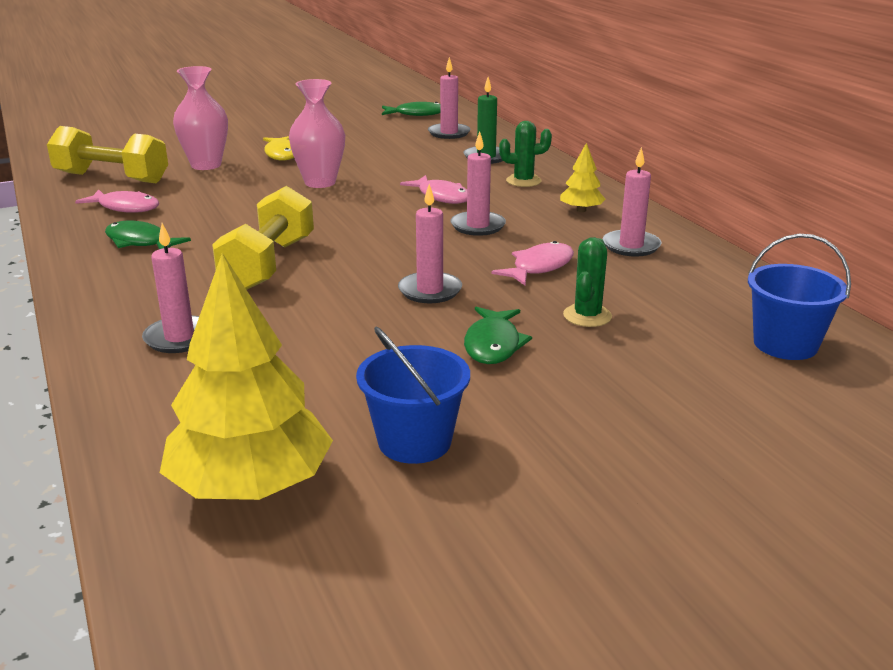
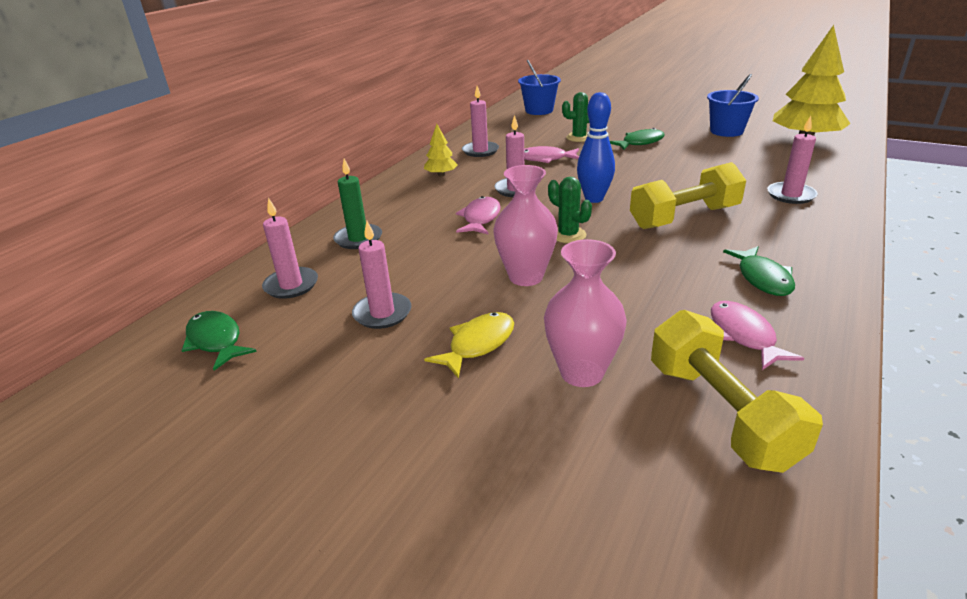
camera: 125 degrees left, 5 degrees up
(386, 247) = (594, 199): none -> blue bowling pin
(430, 291) = (621, 169): pink candle -> pink candle (382, 313)
(523, 181) = (405, 206): green cactus -> green cactus (568, 235)

